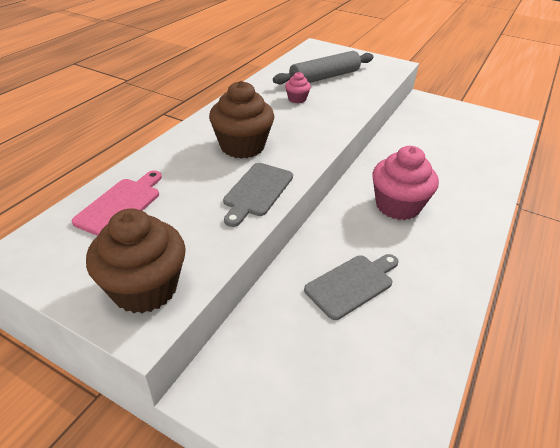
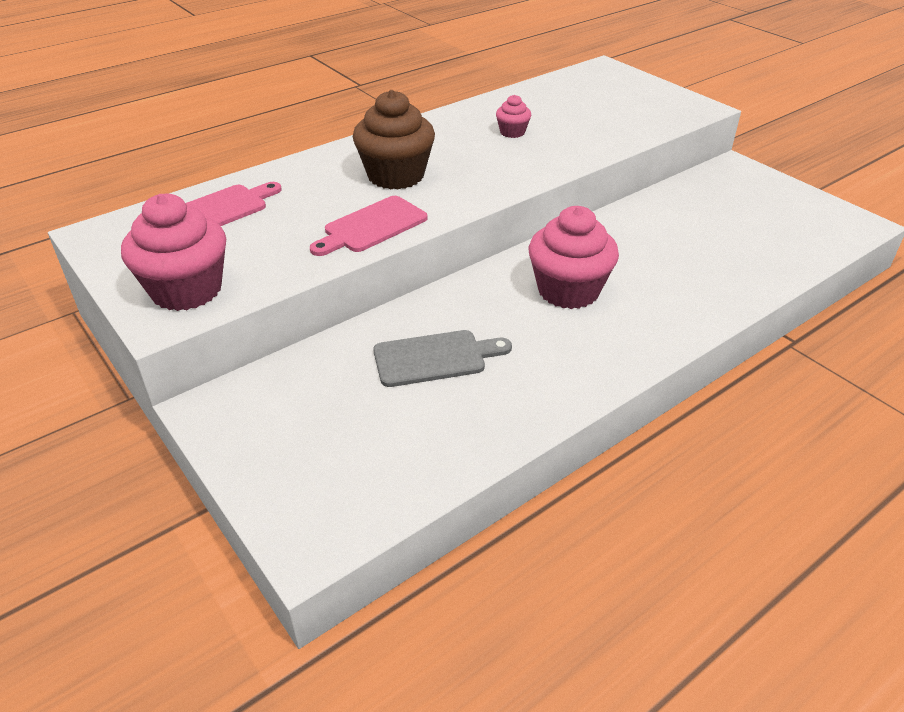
camera: 25 degrees right, 0 degrees up
(145, 288) = (186, 290): brown cupcake -> pink cupcake
(257, 191) = (372, 226): grey cutting board -> pink cutting board
(324, 77) = (575, 110): grey rolling pin -> none

